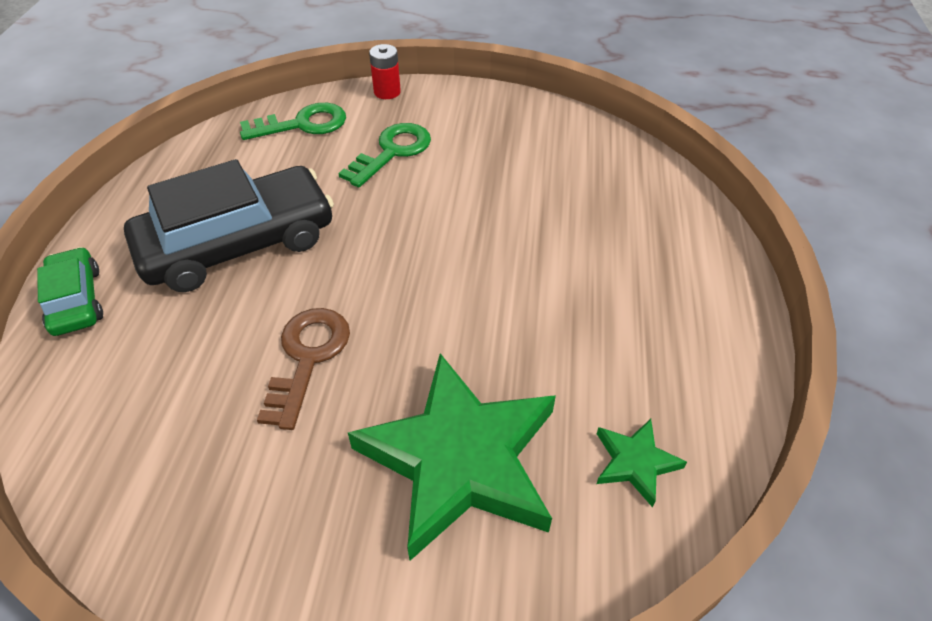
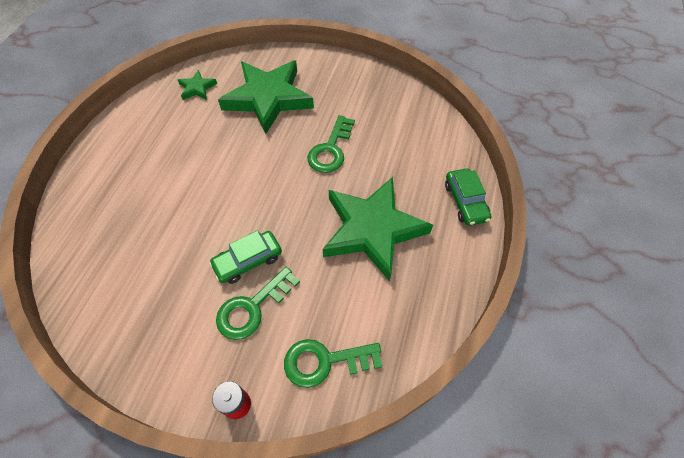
camera: 170 degrees left, 10 degrees up
(238, 244) = (372, 229): black car -> green star
(308, 358) = (330, 149): brown key -> green key
(412, 190) = (248, 261): none -> green car

